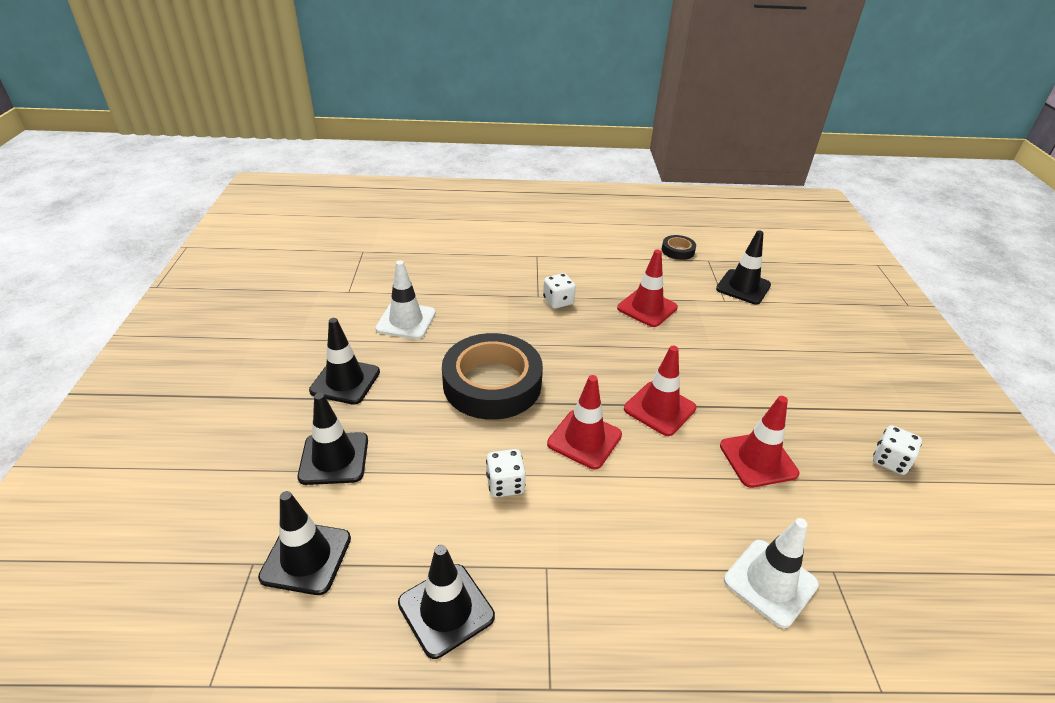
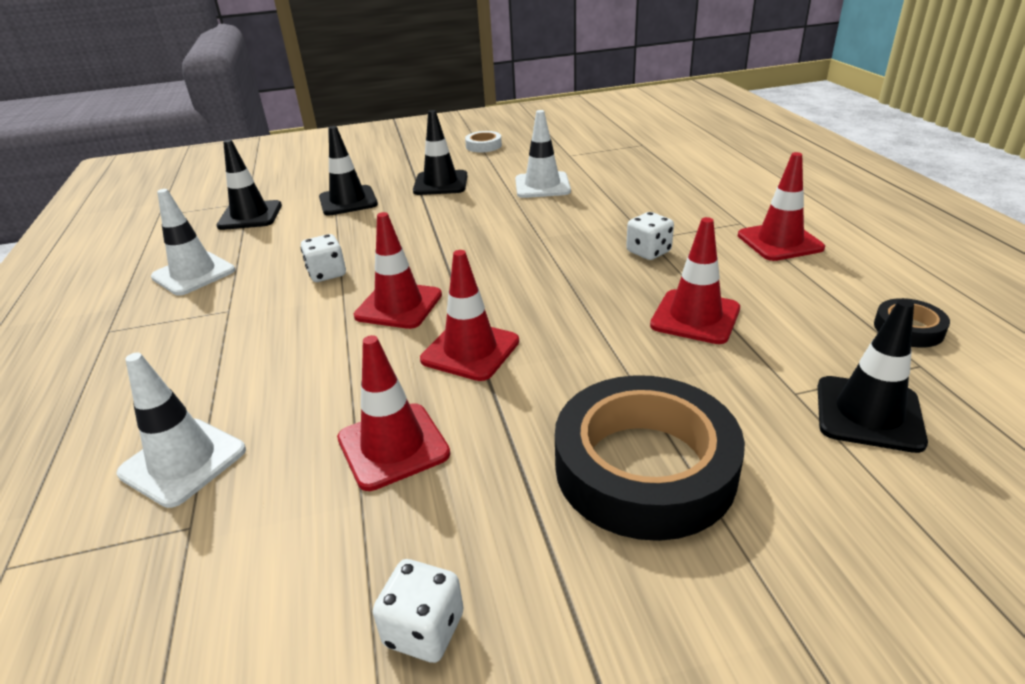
camera: 80 degrees right, 5 degrees down
(267, 336) = (483, 146): none -> white tape
(446, 610) = (193, 274): black traffic cone -> white traffic cone
(492, 383) = (468, 242): black tape -> black tape (644, 467)
(571, 252) = (779, 242): none -> red traffic cone

